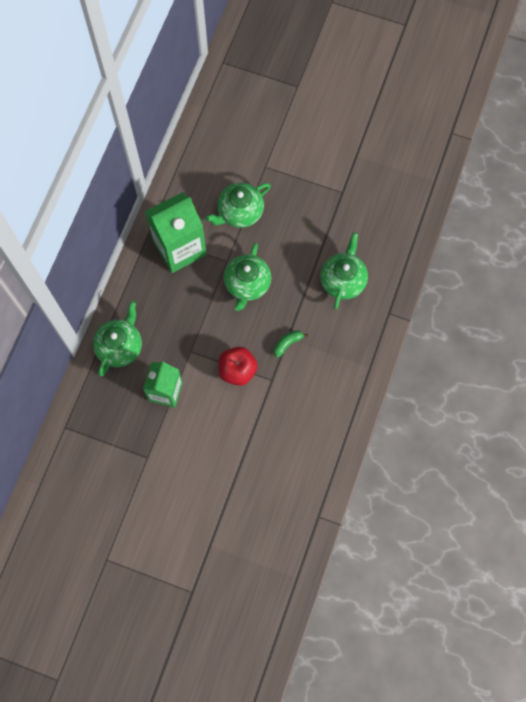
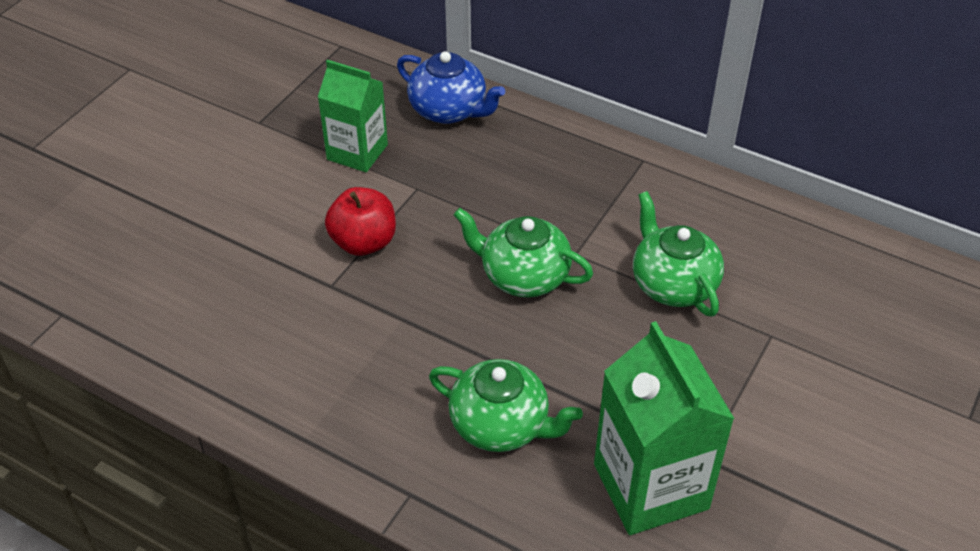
camera: 100 degrees right, 25 degrees down
(120, 346) = (449, 110): green teapot -> blue teapot
(180, 248) = (611, 195): green carton -> green carton (650, 486)
(287, 344) = (392, 317): green banana -> none

